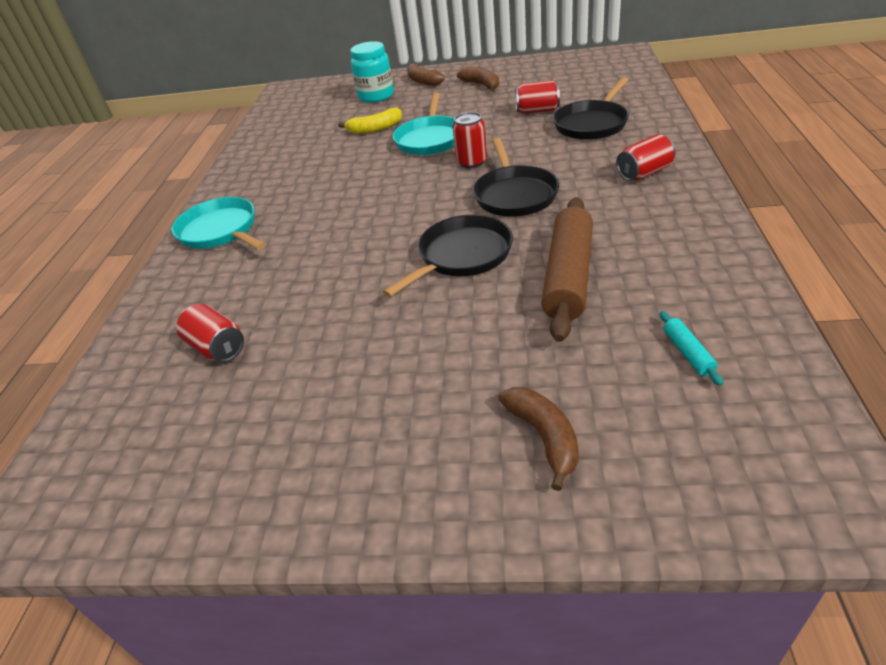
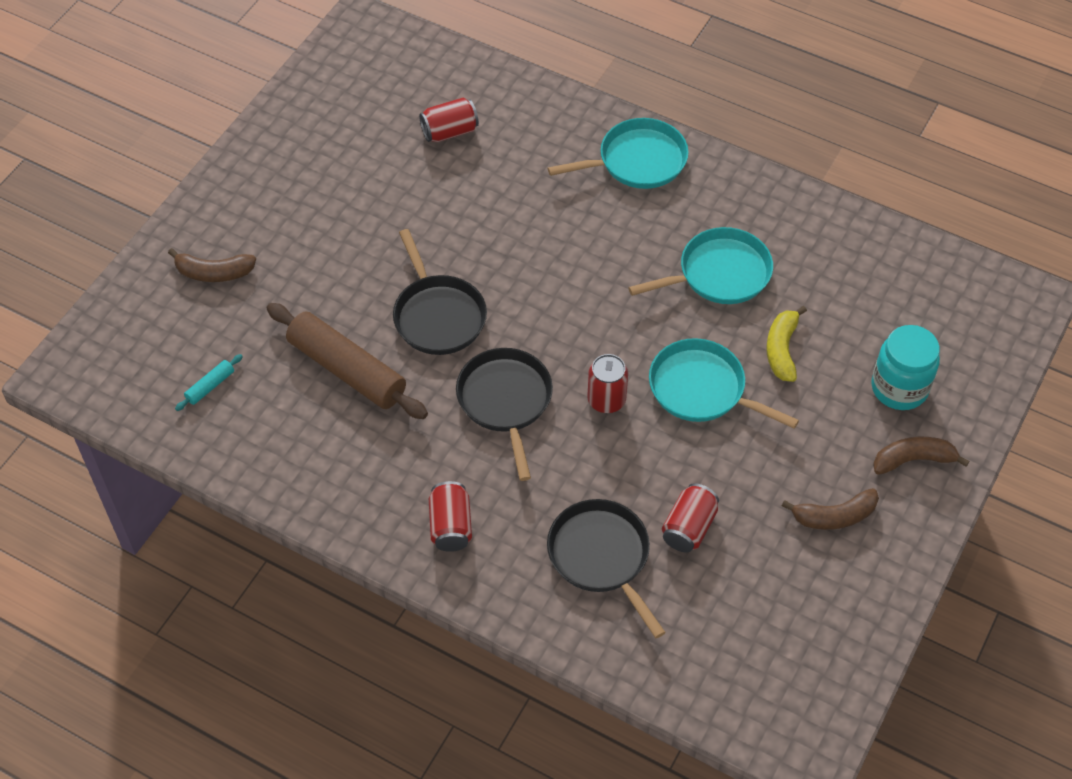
camera: 110 degrees right, 15 degrees up
(324, 164) = (719, 274): none -> turquoise pan
(514, 194) = (505, 401): black pan -> black pan turned 60 degrees clockwise
(688, 353) = (210, 386): turquoise rolling pin -> turquoise rolling pin turned 60 degrees counterclockwise

